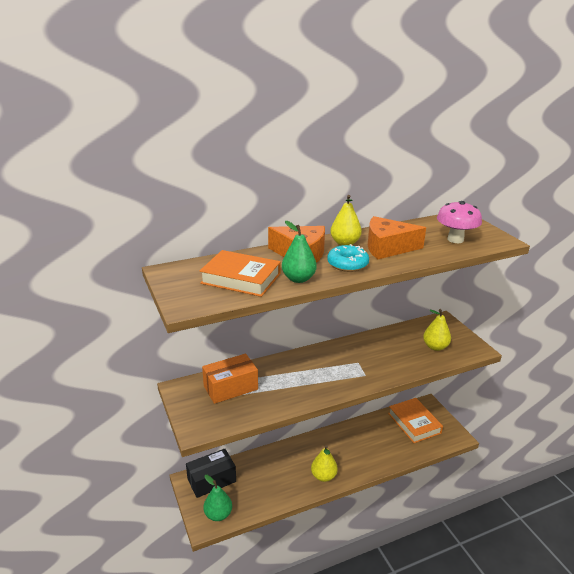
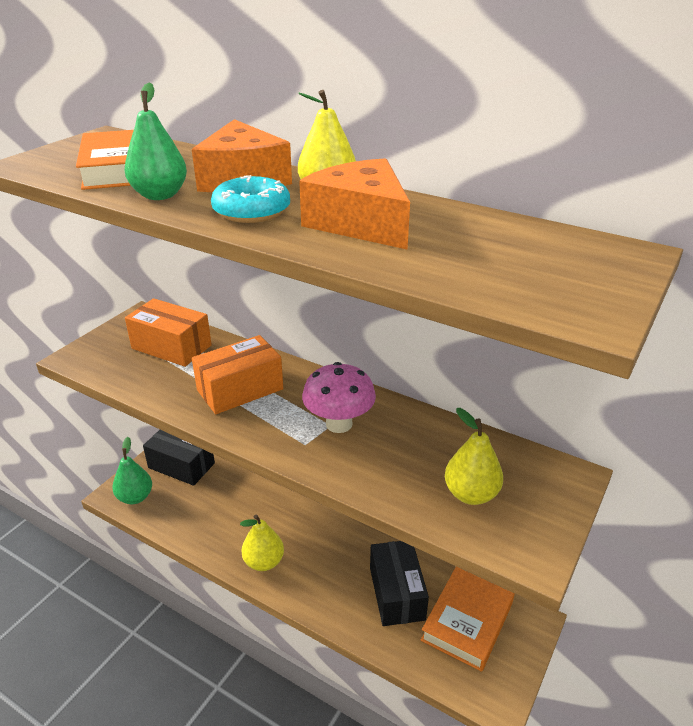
camera: 55 degrees right, 5 degrees up
(301, 378) = (240, 389): none -> orange box
(382, 437) = (397, 593): none -> black box
(455, 239) = (500, 269): pink mushroom -> pink mushroom (339, 424)

